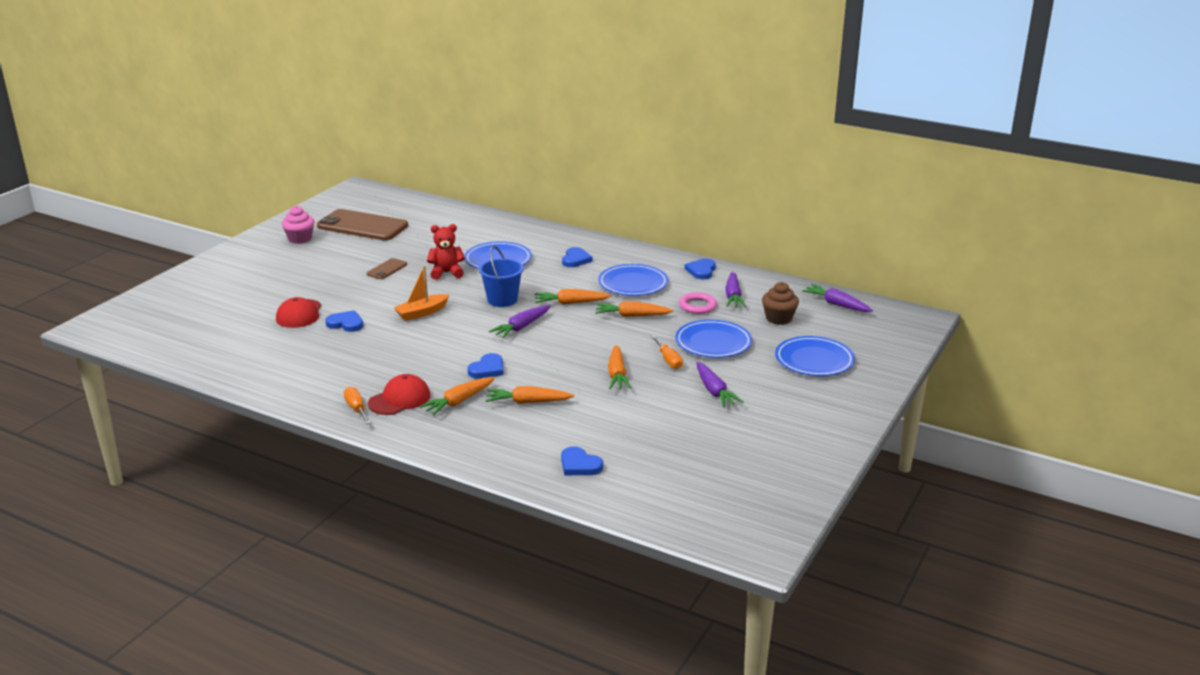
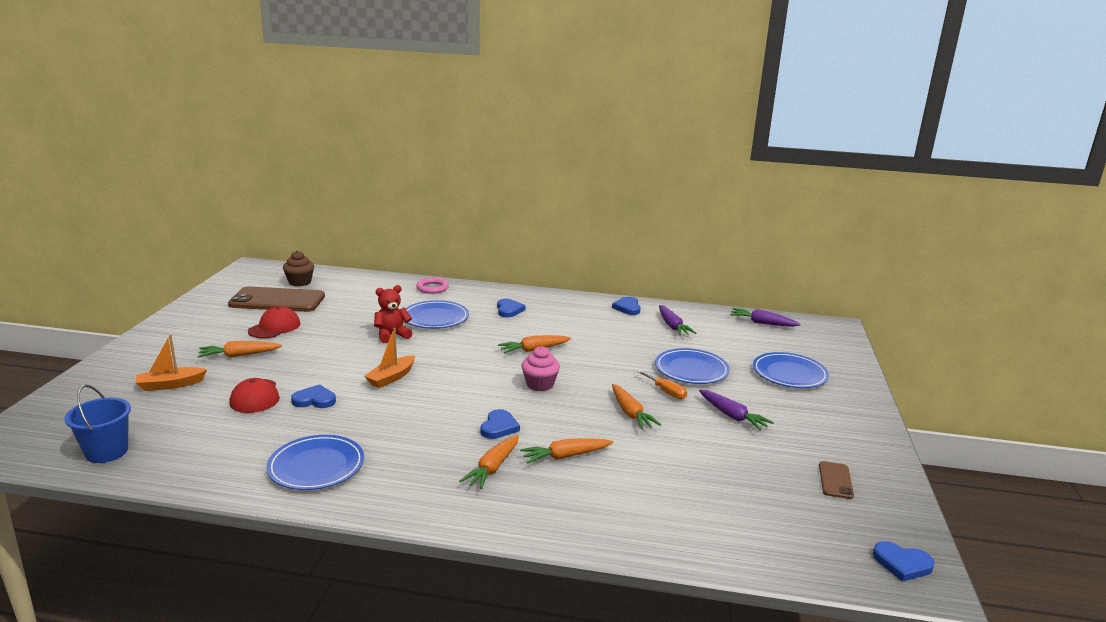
camera: 20 degrees left, 5 degrees down
(237, 295) = (170, 385): none -> orange boat
(300, 239) = (215, 319): pink cupcake -> pink cupcake (540, 384)
(356, 408) = (382, 496): orange screwdriver -> none
(387, 269) = (327, 339): brown phone -> brown phone (835, 480)
(399, 399) = (425, 476): red cap -> red cap (274, 327)
(502, 300) = (465, 355): blue bucket -> blue bucket (106, 452)
(521, 327) = (503, 379): purple carrot -> none
(579, 465) = (670, 518): blue heart -> blue heart (902, 564)
(632, 316) = (599, 354): orange carrot -> orange carrot (239, 355)
(633, 283) = (577, 325): blue plate -> blue plate (316, 466)
(697, 306) = (650, 338): pink ring -> pink ring (432, 288)
(779, 318) = (727, 341): brown cupcake -> brown cupcake (300, 282)

